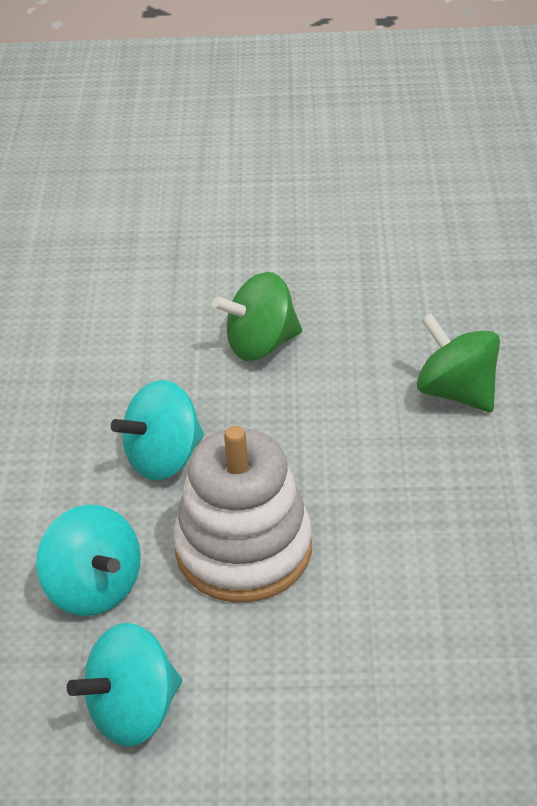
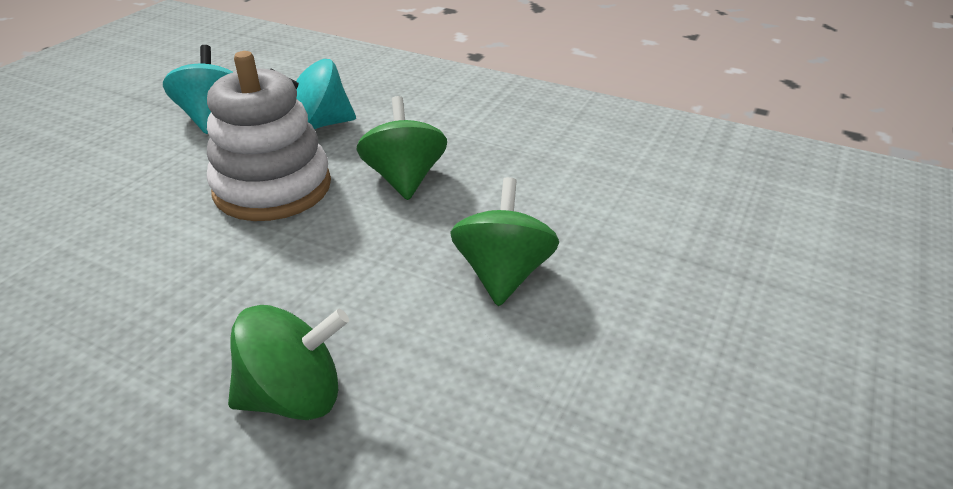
camera: 115 degrees right, 5 degrees down
(164, 458) = (404, 179): turquoise spinning top -> green spinning top

